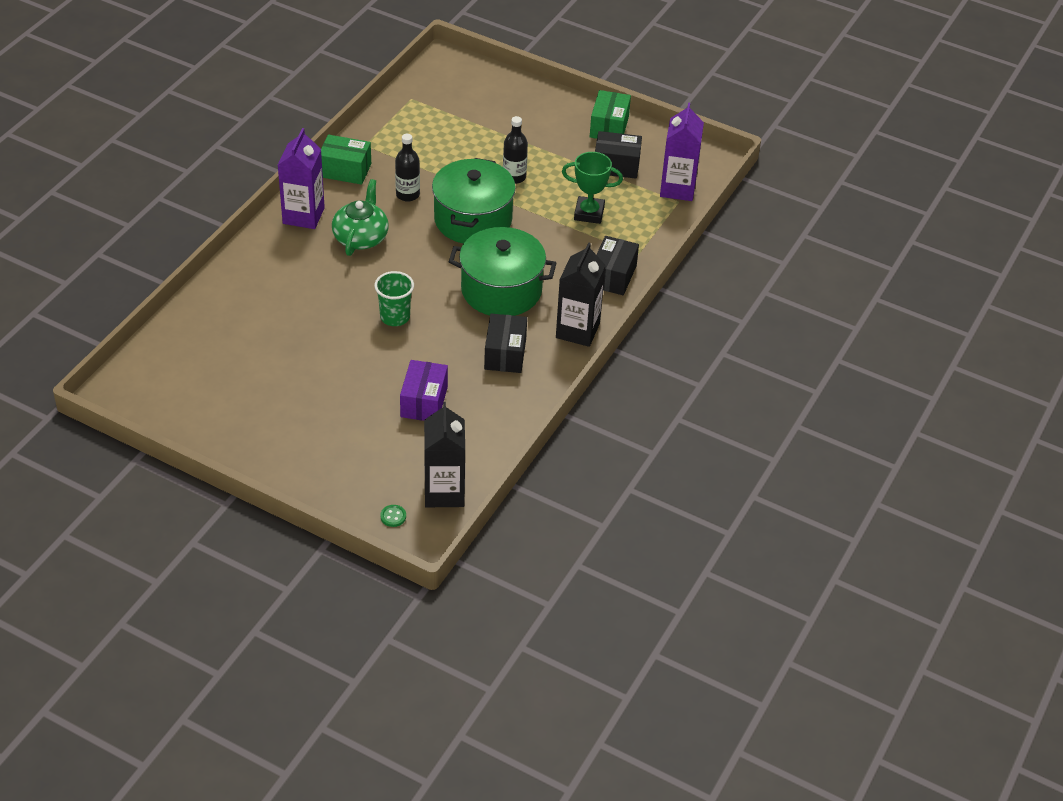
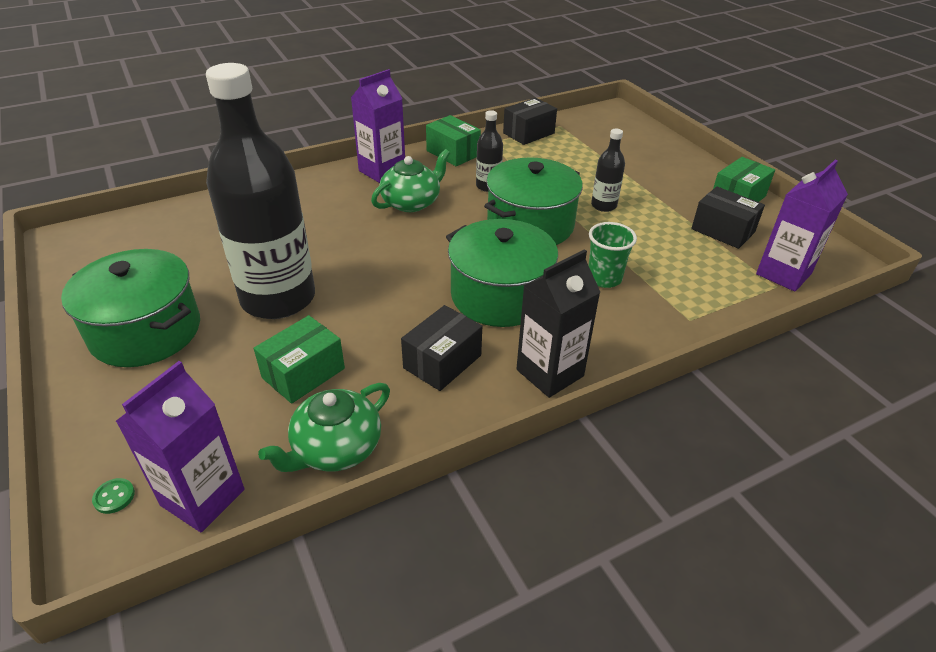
camera: 35 degrees right, 5 degrees down
(282, 426) = (146, 331): none -> green pot
(347, 361) = (278, 298): none -> black bottle
(395, 317) = (368, 277): green cup -> green cup (604, 278)
(424, 402) = (303, 373): purple box -> green box
(444, 492) = (203, 497): black carton -> purple carton
(491, 433) = (335, 448): none -> green teapot
(589, 213) = (659, 261): green trophy -> none
(613, 276) = (640, 331): black box -> black box (528, 133)

